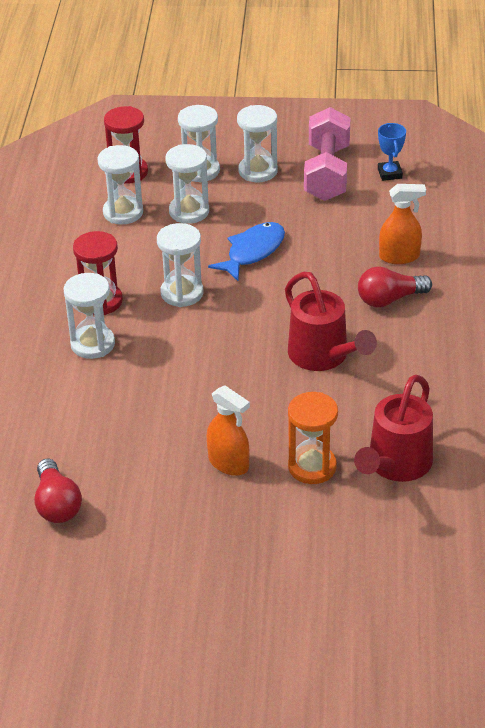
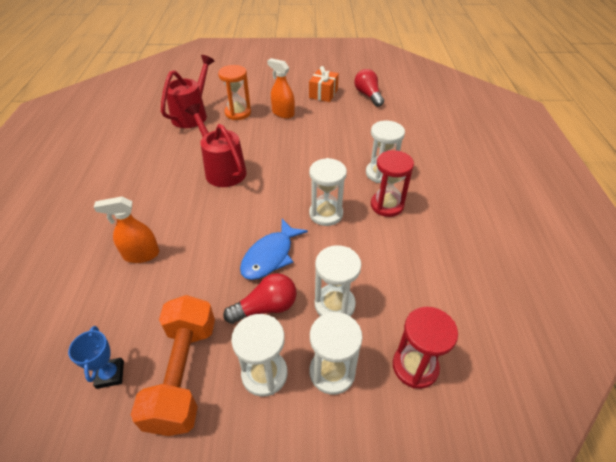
camera: 175 degrees right, 5 degrees up
(123, 212) = (400, 301): white hourglass -> none
(145, 512) = (323, 94): none -> orange gift
(327, 173) = (183, 373): pink dumbbell -> orange dumbbell
(389, 299) = (163, 213): red light bulb -> red light bulb (266, 307)

